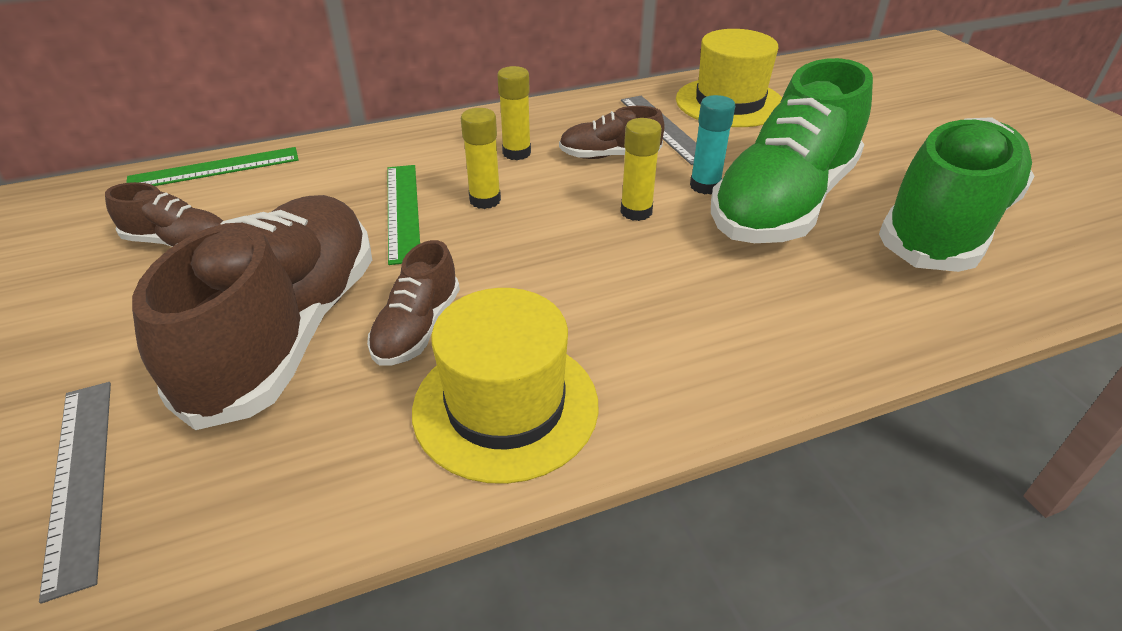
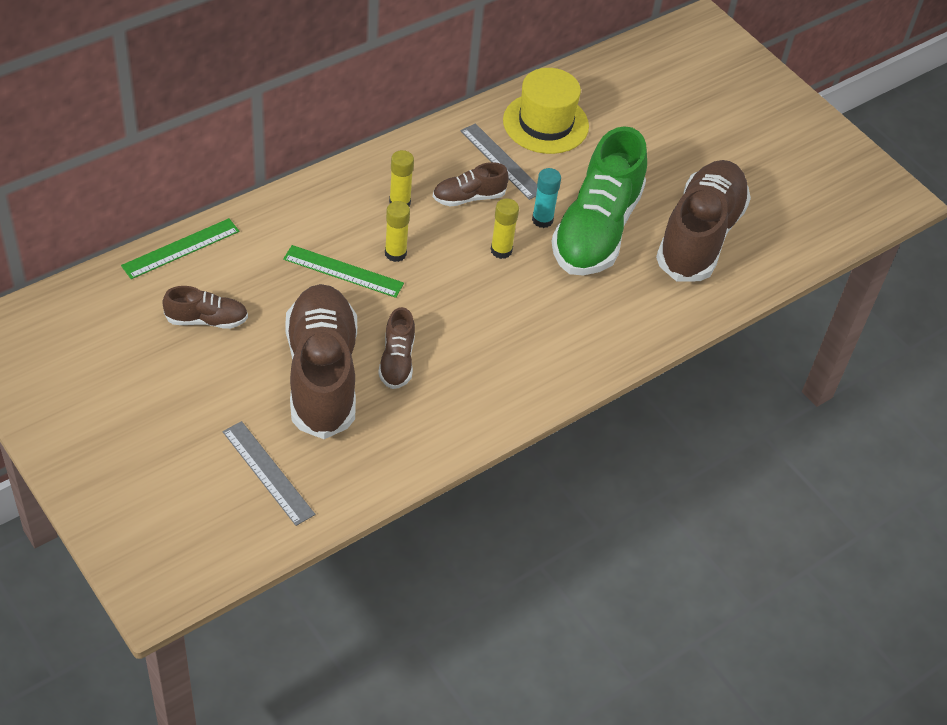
camera: 20 degrees left, 10 degrees up
(403, 211) = (343, 271): green ruler -> green ruler turned 45 degrees counterclockwise
(505, 406) = (466, 401): yellow hat -> none
(946, 225) = (699, 236): green shoe -> brown shoe

